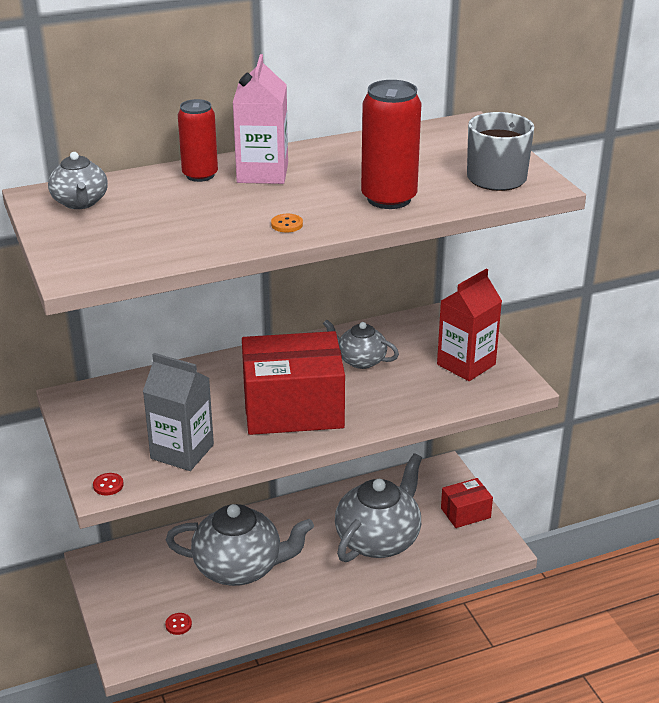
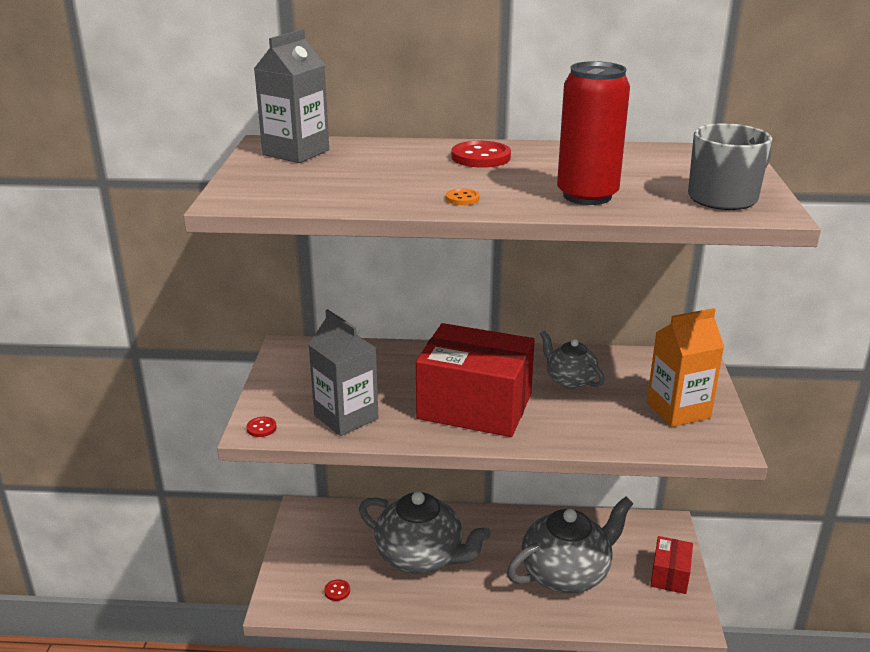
camera: 25 degrees right, 5 degrees down
(80, 202) = (296, 152): grey teapot -> grey carton
(200, 175) = (421, 150): red can -> none
(262, 173) = (481, 157): pink carton -> red button
(465, 513) = (670, 575): red box -> red box turned 75 degrees counterclockwise
(466, 364) = (678, 410): red carton -> orange carton

